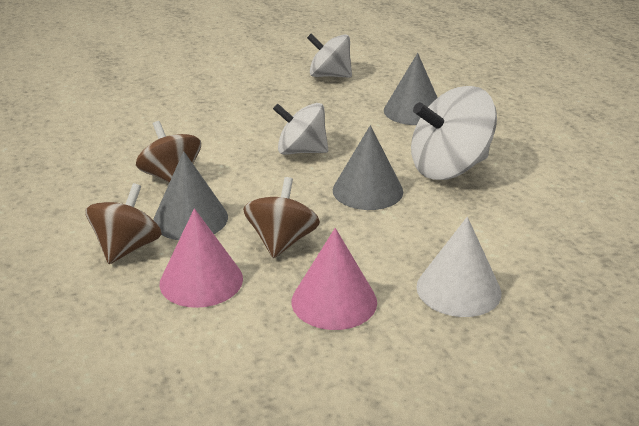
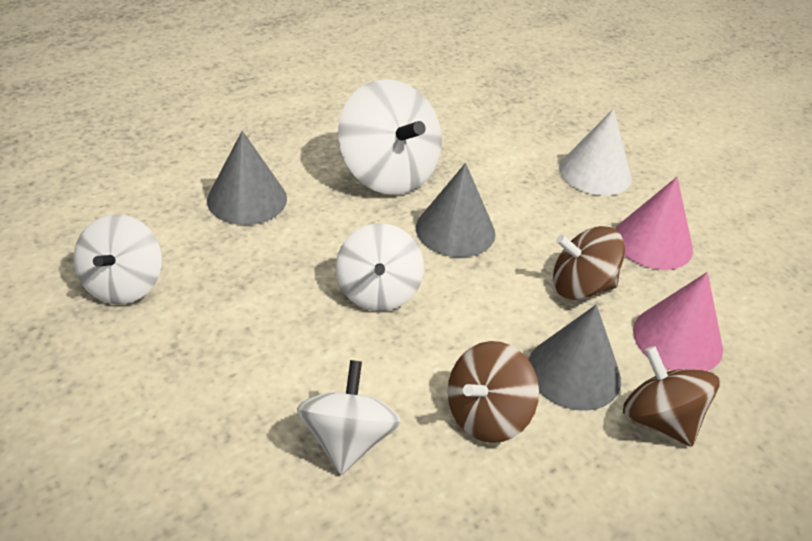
camera: 105 degrees left, 10 degrees up
(127, 248) = (659, 419): brown spinning top -> brown spinning top turned 45 degrees clockwise
(179, 132) = (347, 440): none -> white spinning top

